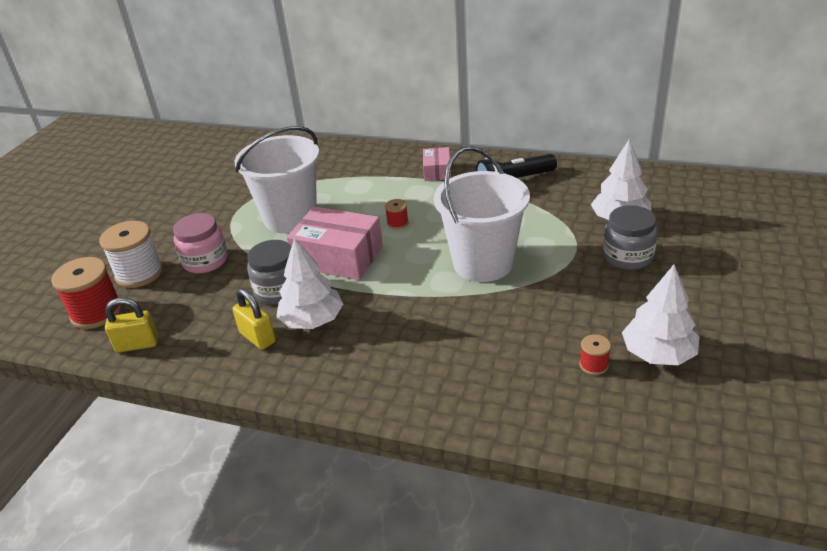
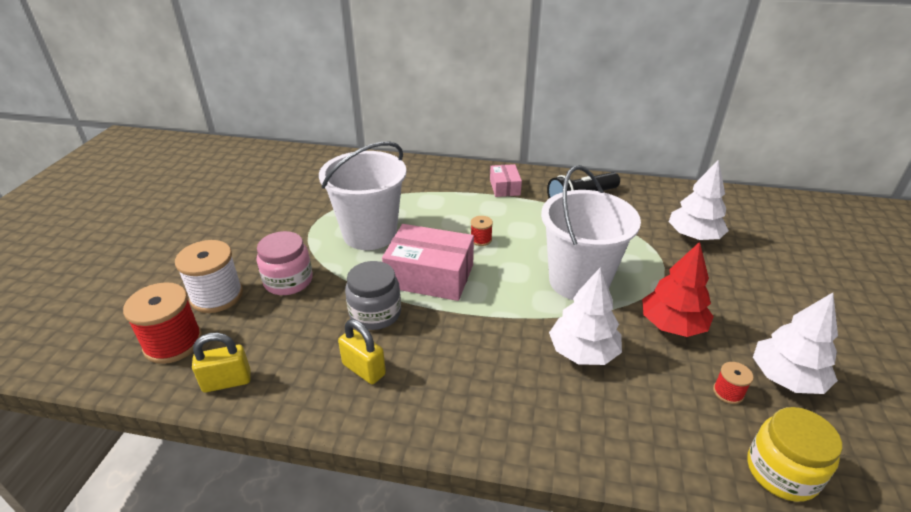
camera: 10 degrees left, 0 degrees up
(312, 321) = (419, 348): white tree -> white tree (583, 352)
(562, 304) = (672, 325): none -> red tree
(616, 431) = (781, 471): none -> yellow jar
(627, 256) = (715, 273): grey jar -> none

